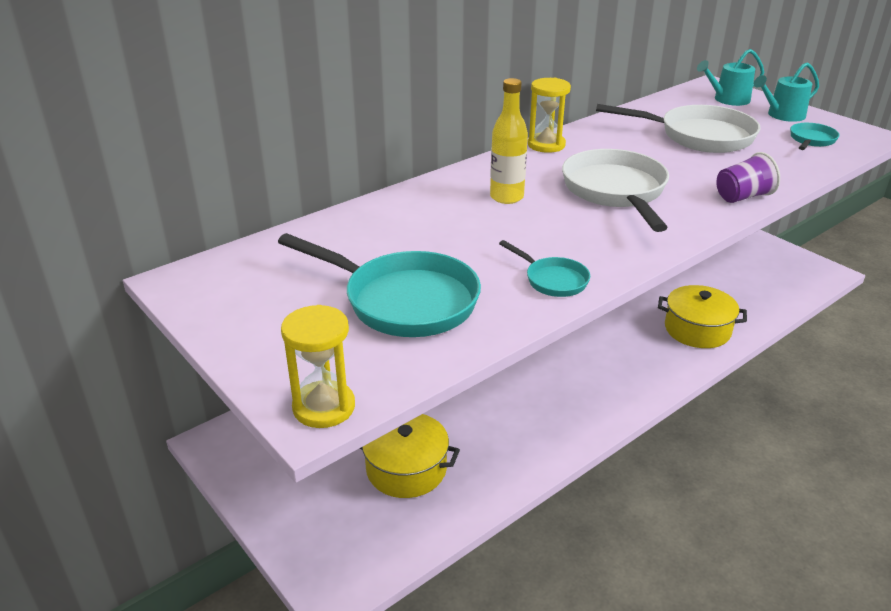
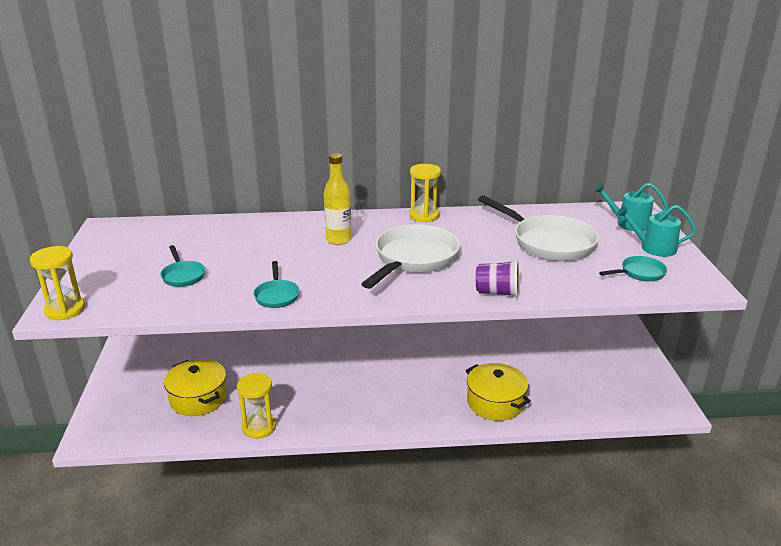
camera: 35 degrees right, 5 degrees down
(403, 301) = (183, 275): turquoise pan -> turquoise pan, size x0.49
(519, 465) = (259, 427): none -> yellow hourglass

